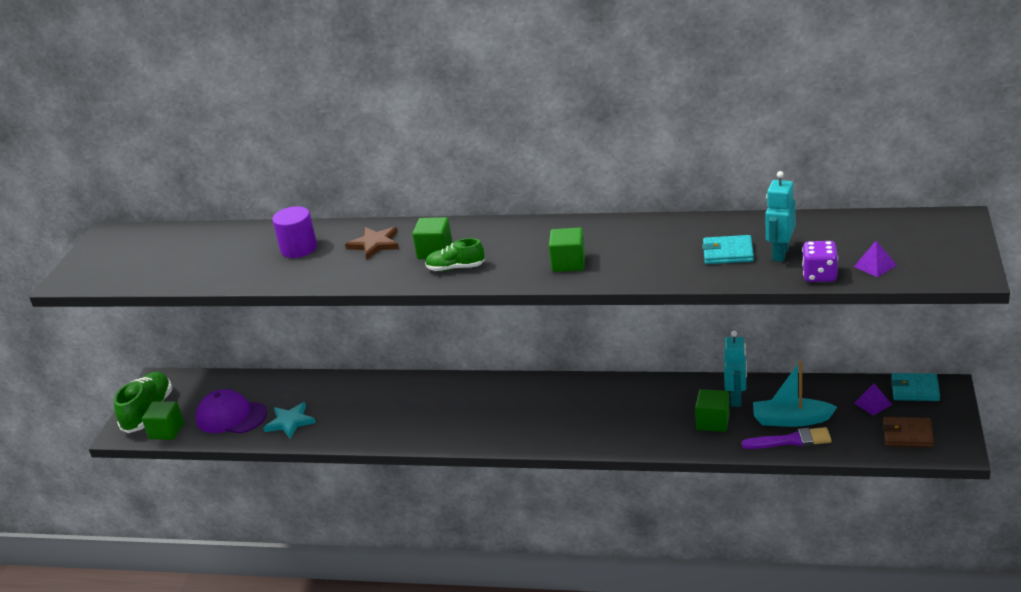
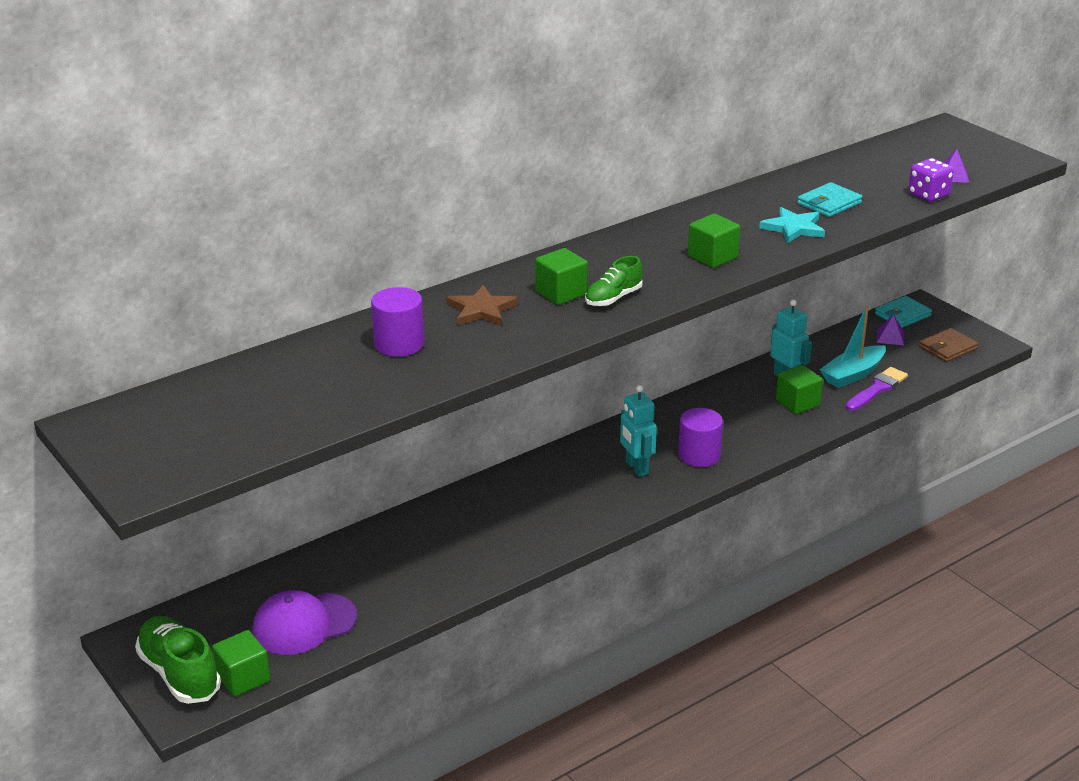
camera: 50 degrees left, 0 degrees up
(290, 422) = (389, 594): turquoise star -> turquoise star (793, 228)
(585, 426) = (699, 455): none -> purple cylinder
(780, 254) = (870, 190): turquoise robot -> turquoise robot (636, 468)

